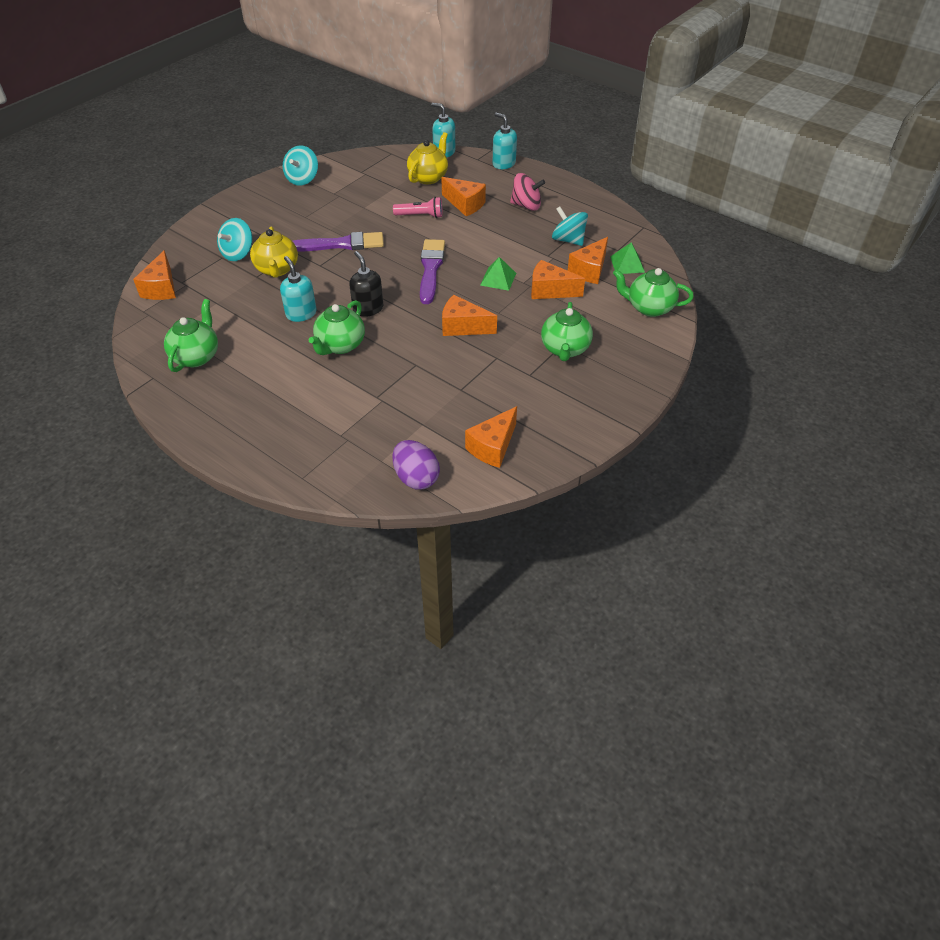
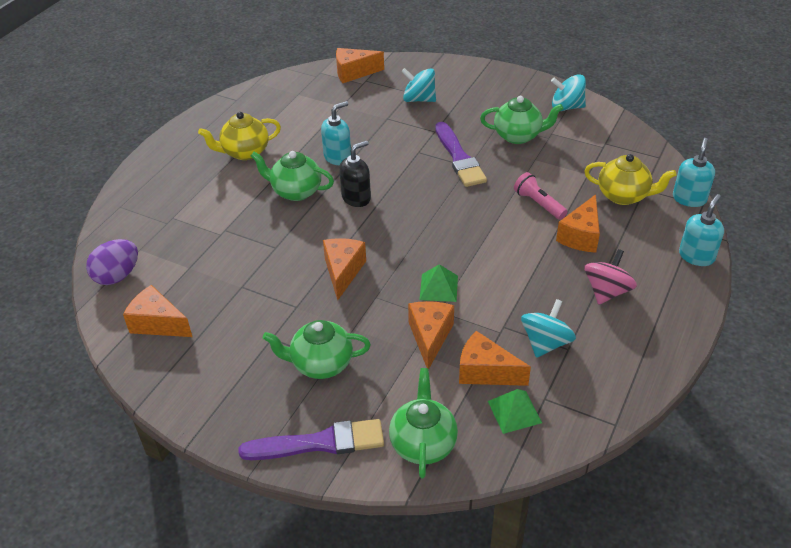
camera: 80 degrees right, 5 degrees down
(196, 356) = (266, 114): green teapot -> green teapot (518, 136)
(277, 269) = (402, 127): yellow teapot -> yellow teapot (244, 152)
(420, 216) = (538, 204): pink flashlight -> pink flashlight turned 150 degrees clockwise
(431, 269) = (439, 230): purple brush -> purple brush (319, 443)
(526, 205) = (607, 291): pink spinning top -> pink spinning top turned 150 degrees counterclockwise

